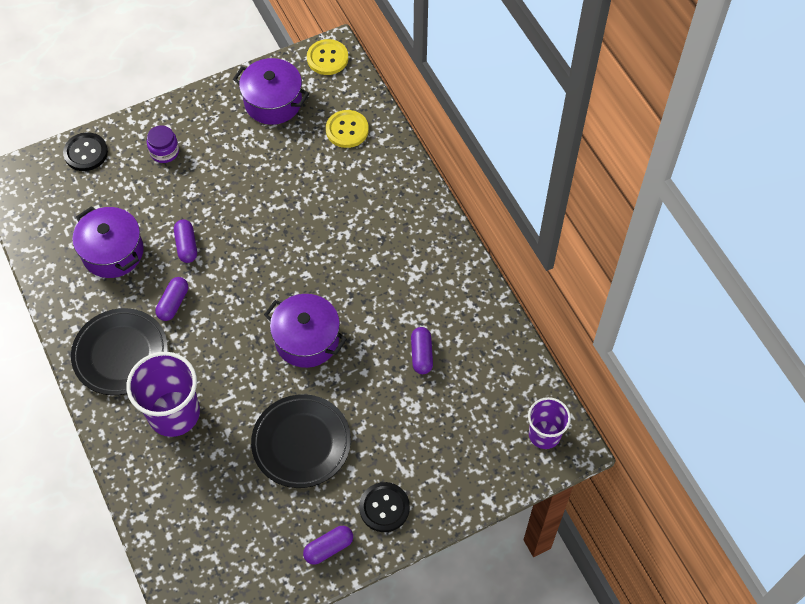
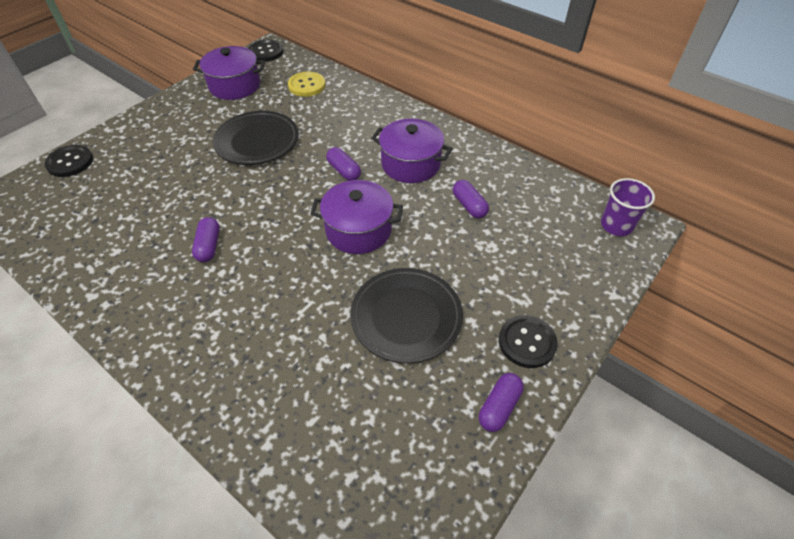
camera: 25 degrees left, 10 degrees down
(113, 252) = (126, 226): purple pot -> purple pot (410, 164)
(120, 354) = (169, 309): black plate -> black plate (257, 141)
(164, 152) = (150, 140): purple jar -> none
(174, 413) = (254, 342): purple cup -> none
(186, 246) = (202, 198): purple capsule -> purple capsule (344, 171)
(327, 58) = (266, 52): yellow button -> black button

